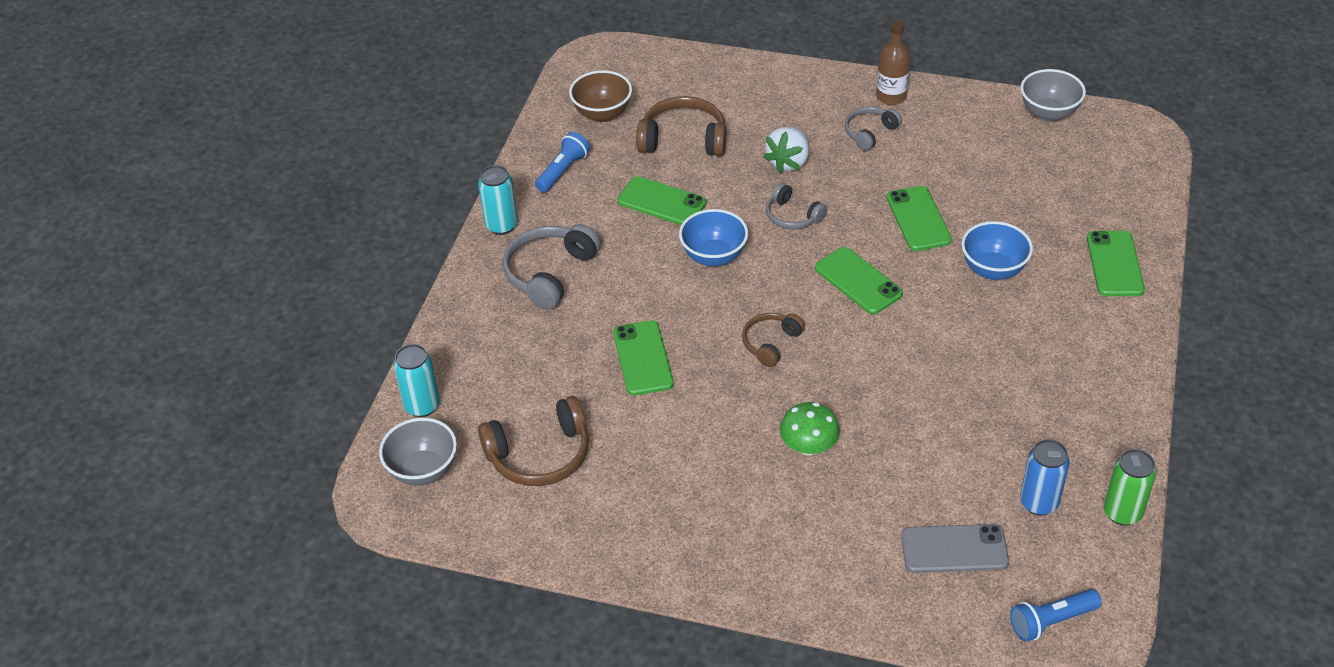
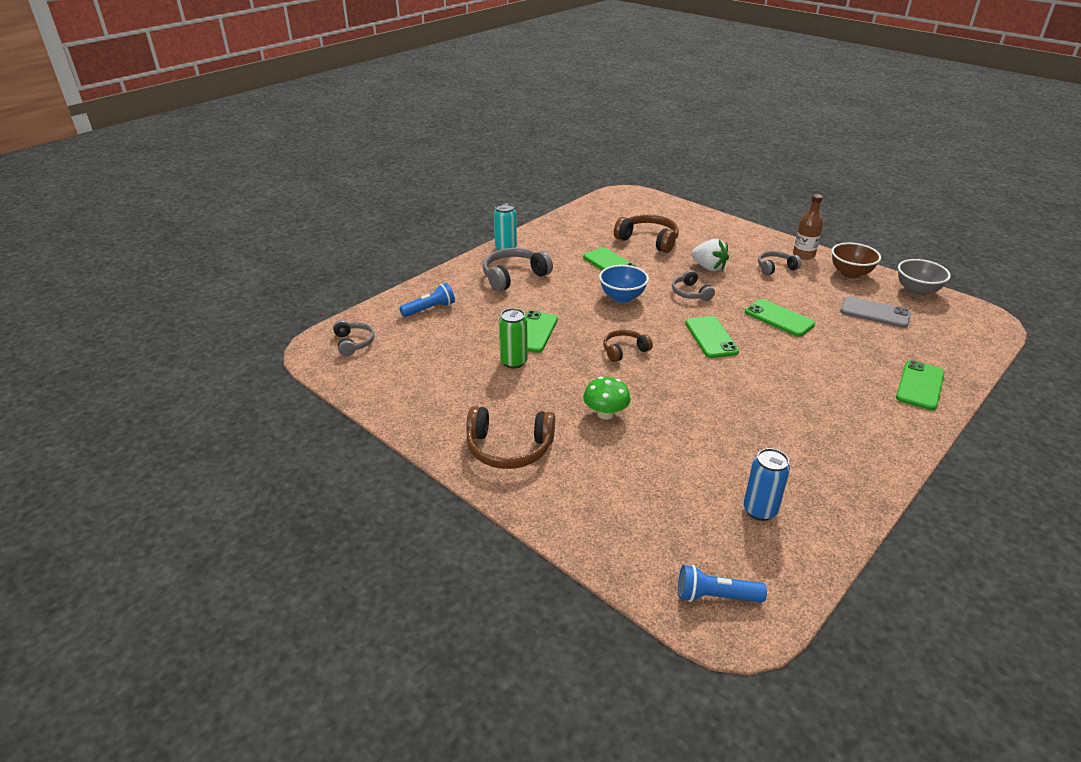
camera: 25 degrees right, 10 degrees down
(422, 406) = (383, 313): turquoise can -> none
(423, 470) = (353, 343): grey bowl -> grey headphones
(540, 455) = (427, 358): brown headphones -> brown headphones (509, 448)
(563, 171) = (563, 235): blue flashlight -> blue flashlight (430, 309)
(602, 114) = (608, 217): brown bowl -> brown bowl (850, 273)
(788, 162) = (708, 267): white strawberry -> white strawberry turned 105 degrees counterclockwise
(918, 219) = (779, 318): green phone -> green phone turned 60 degrees counterclockwise
(954, 549) = (668, 514): grey phone -> grey phone (875, 312)
(993, 269) = (817, 360): blue bowl -> none
(1122, 512) = (829, 544): green can -> green can (514, 362)

